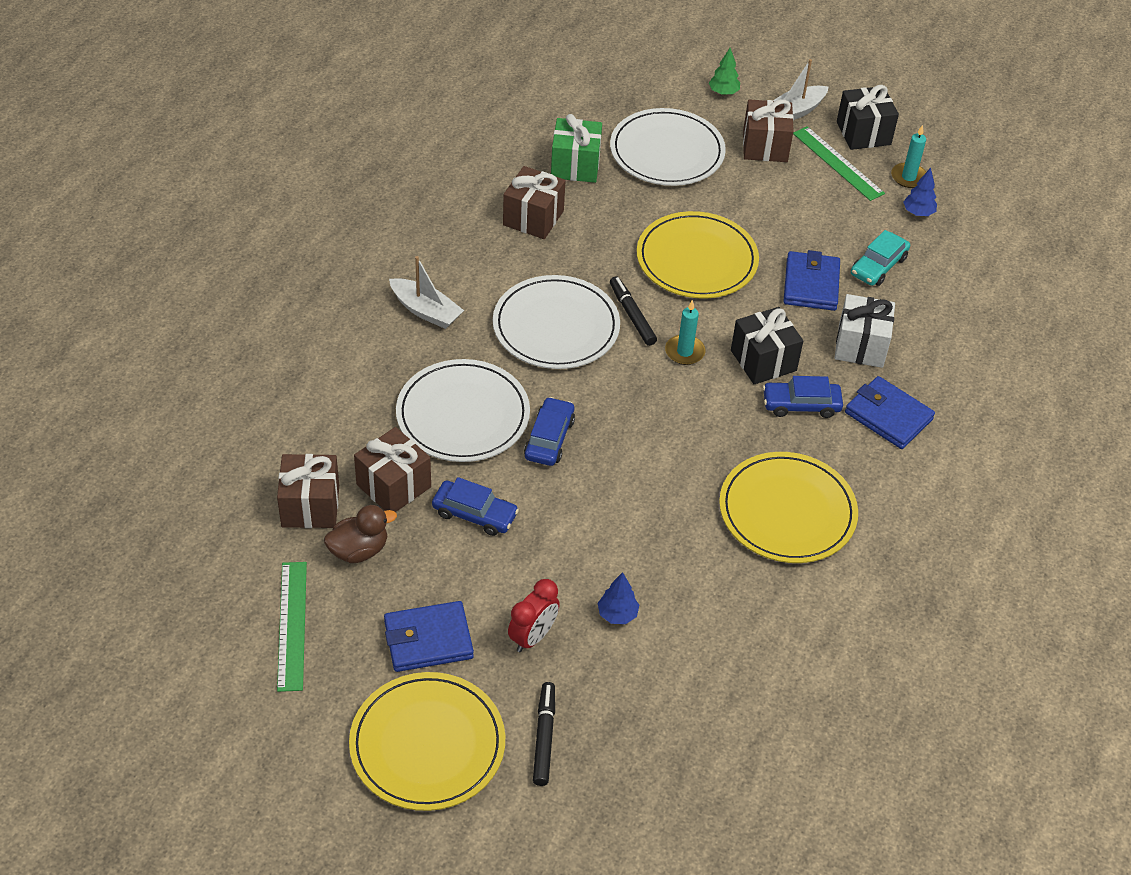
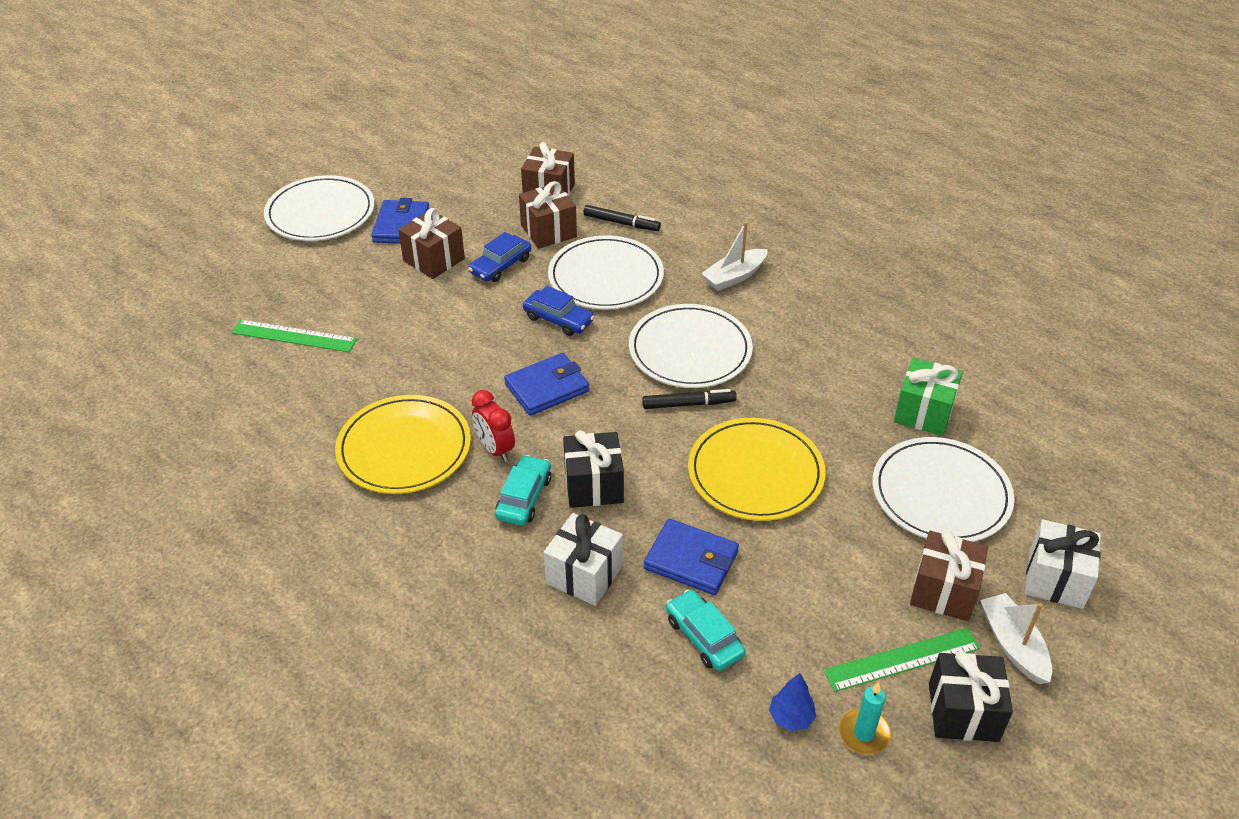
camera: 110 degrees right, 5 degrees down
(291, 625) = (450, 172): green ruler -> green ruler (294, 336)
(359, 550) = (497, 207): brown duck -> none
(427, 744) = (320, 213): yellow plate -> white plate
(533, 218) = (845, 365): brown gift -> brown gift (434, 260)
(533, 637) = (372, 273): red clock -> red clock (495, 449)
(544, 737) = (288, 263): black marker -> black marker (621, 223)
(617, 614) = (364, 319): blue tree -> none
(684, 352) = (627, 429): turquoise candle -> none
(723, 92) = (1055, 579): green tree -> white gift
(801, 405) = (524, 497): blue car -> turquoise car
(888, 416) = (478, 564): blue wallet -> blue wallet (547, 388)

